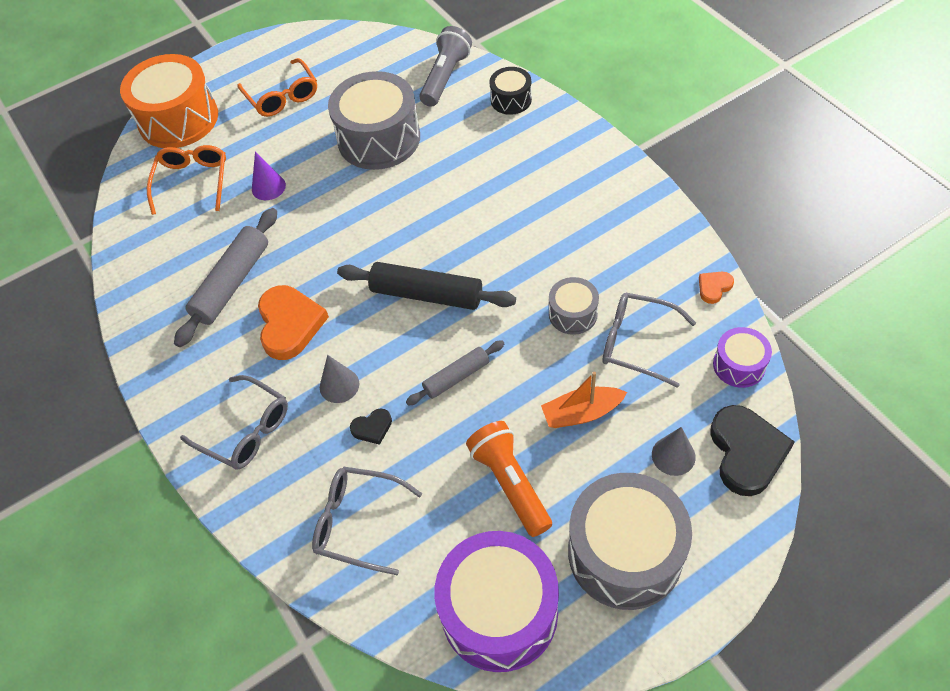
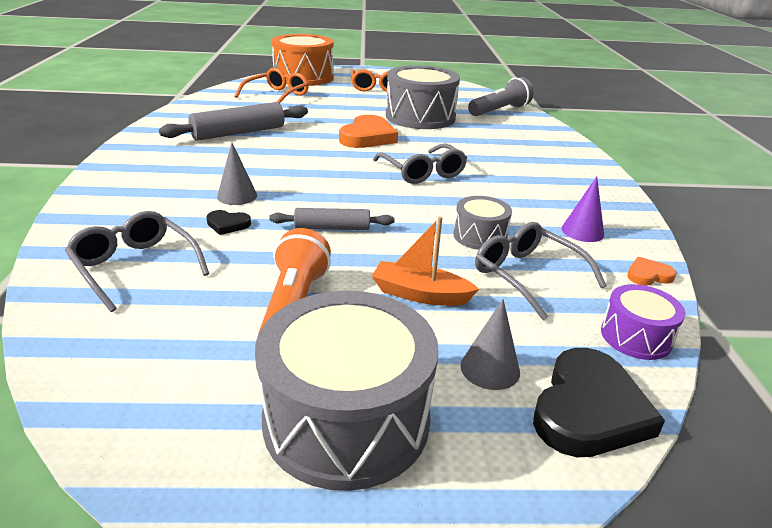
camera: 25 degrees right, 25 degrees down
(245, 430) = (141, 188): grey glasses -> grey glasses (422, 172)
(268, 187) = (319, 110): purple cone -> purple cone (582, 231)
(290, 324) = (247, 159): orange heart -> orange heart (368, 137)
(426, 294) = (365, 183): black rolling pin -> none
(499, 611) = (156, 391): purple drum -> none
(511, 100) = (541, 131): black drum -> none

